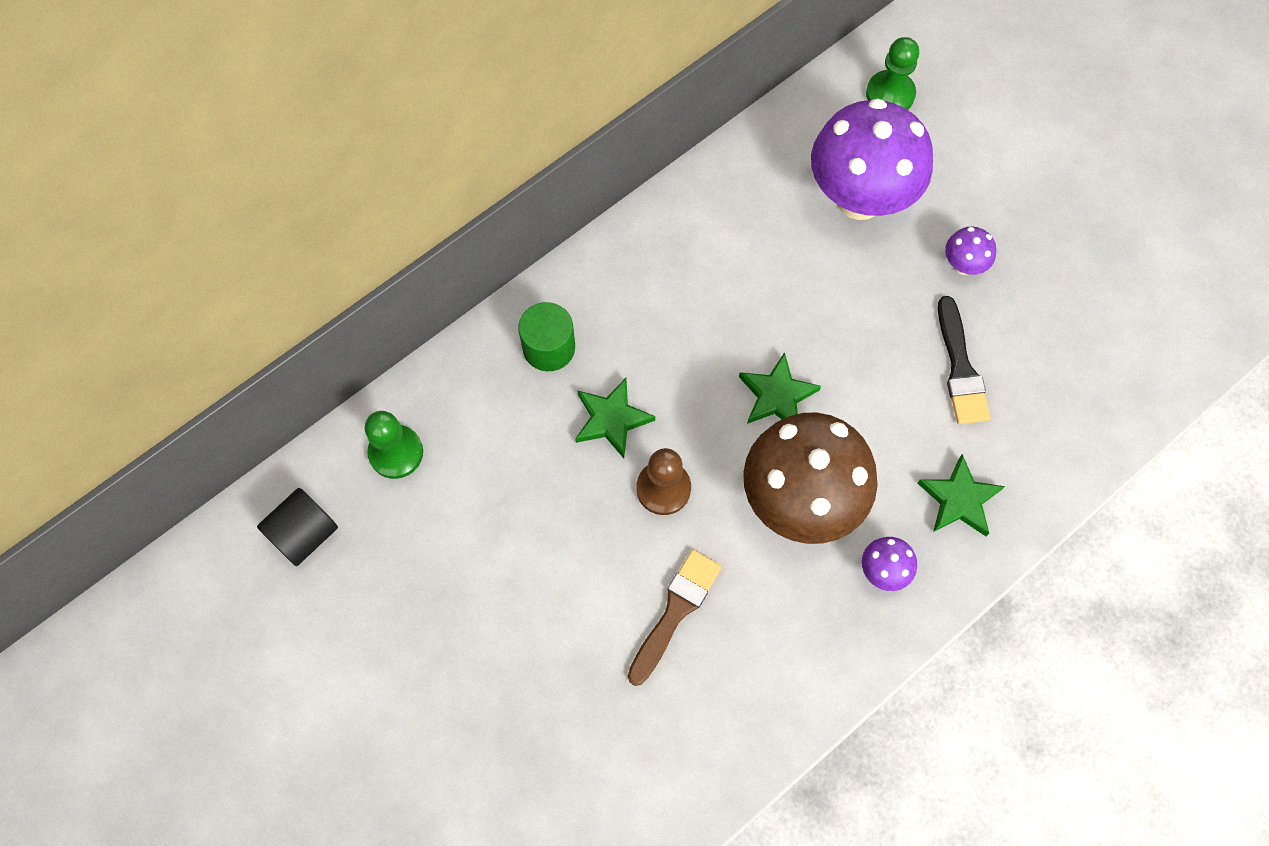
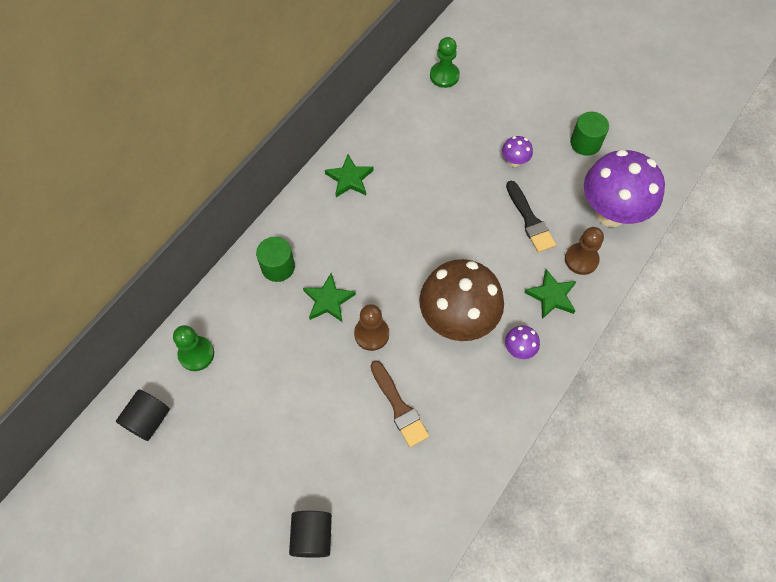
camera: 15 degrees left, 5 degrees down
(498, 769) = (312, 536): none -> black cylinder
(675, 611) = (399, 407): brown brush -> brown brush turned 135 degrees clockwise
(777, 396) = (426, 262): green star -> green star (349, 179)
(859, 198) = (443, 137): purple mushroom -> purple mushroom (610, 213)
(1024, 452) = (581, 259): none -> brown pawn
(1088, 261) = (585, 143): none -> green cylinder

